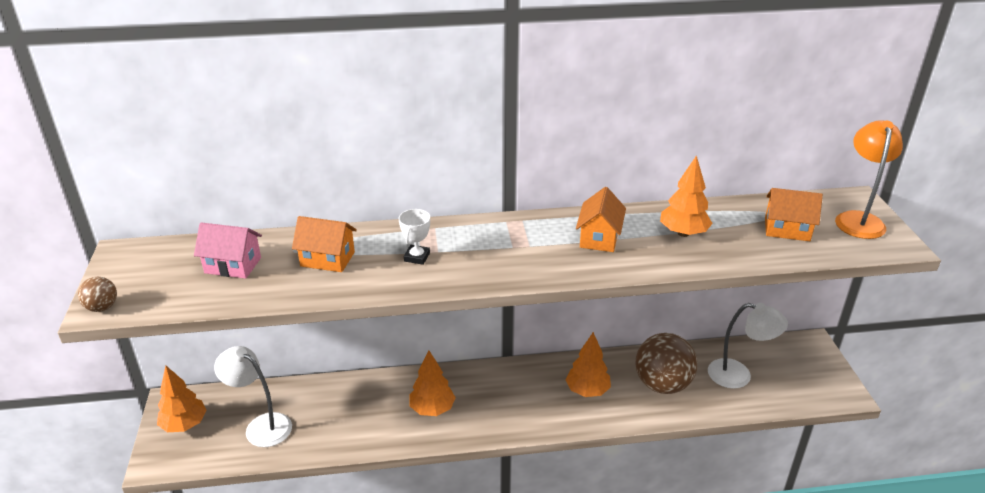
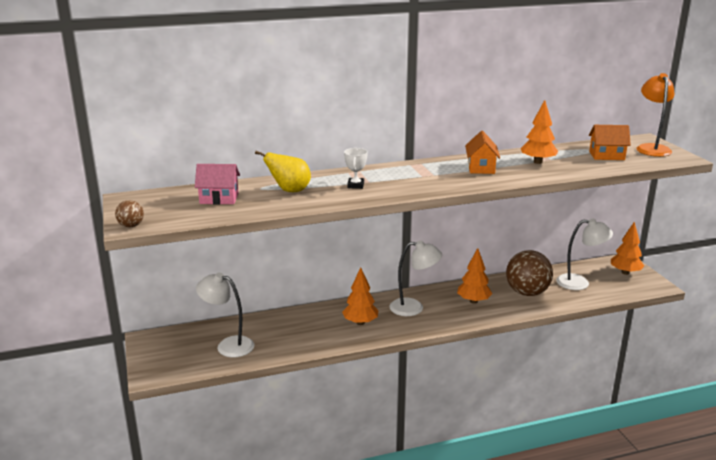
camera: 10 degrees left, 10 degrees down
(184, 425) = (164, 351): orange tree -> orange tree (625, 272)
(327, 259) = (289, 191): orange house -> yellow pear
(507, 392) = (414, 308): none -> white lamp

